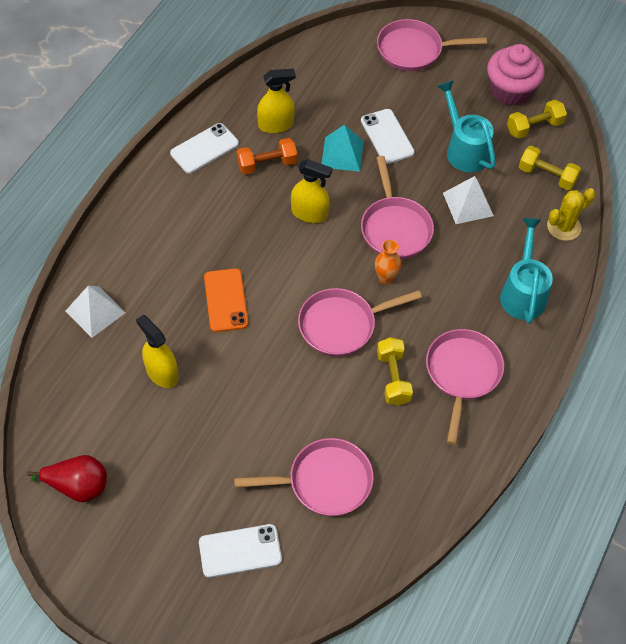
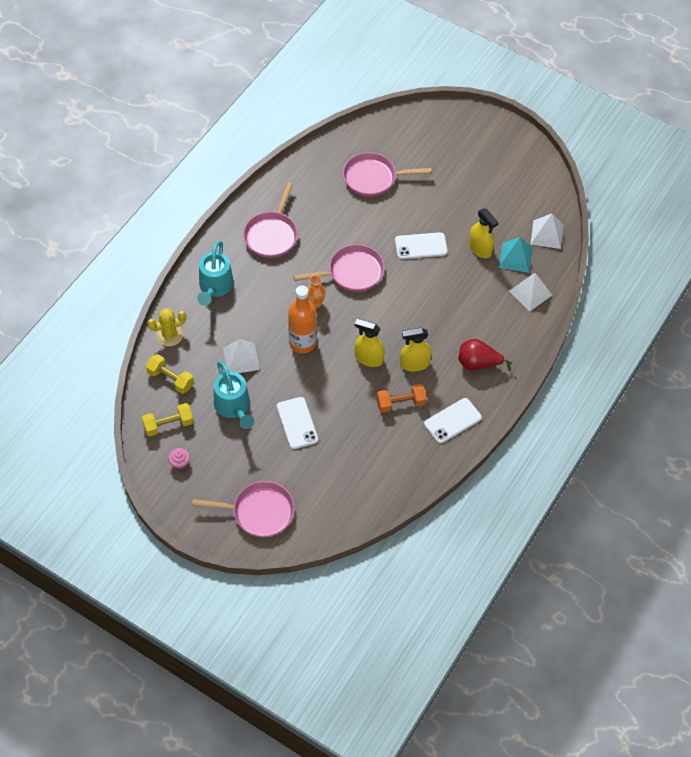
camera: 175 degrees left, 0 degrees up
(61, 403) = (546, 234): none -> white pyramid
(78, 486) = (530, 185): red pear -> red pear (478, 364)
(225, 300) = (435, 295): orange phone -> none
(240, 551) = (428, 146): white phone -> white phone (421, 246)
(276, 125) = (391, 440): yellow spray bottle -> yellow spray bottle (414, 364)
(342, 154) = (337, 409): turquoise pyramid -> turquoise pyramid (515, 257)
(393, 378) = (320, 235): yellow dumbbell -> none
(395, 227) = (302, 342): pink pan -> orange bottle
(510, 91) = (180, 463): pink cupcake -> pink cupcake, size x0.42

